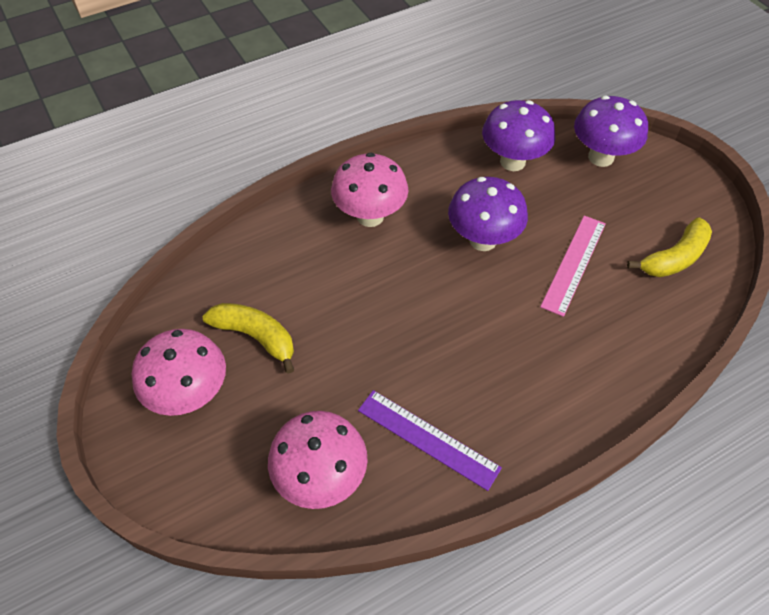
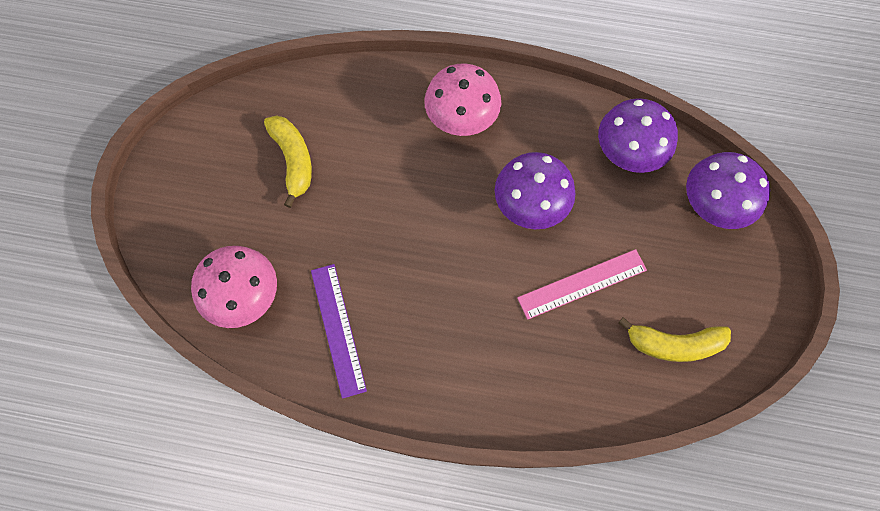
camera: 40 degrees right, 15 degrees up
(190, 395) = (216, 171): pink mushroom -> none

